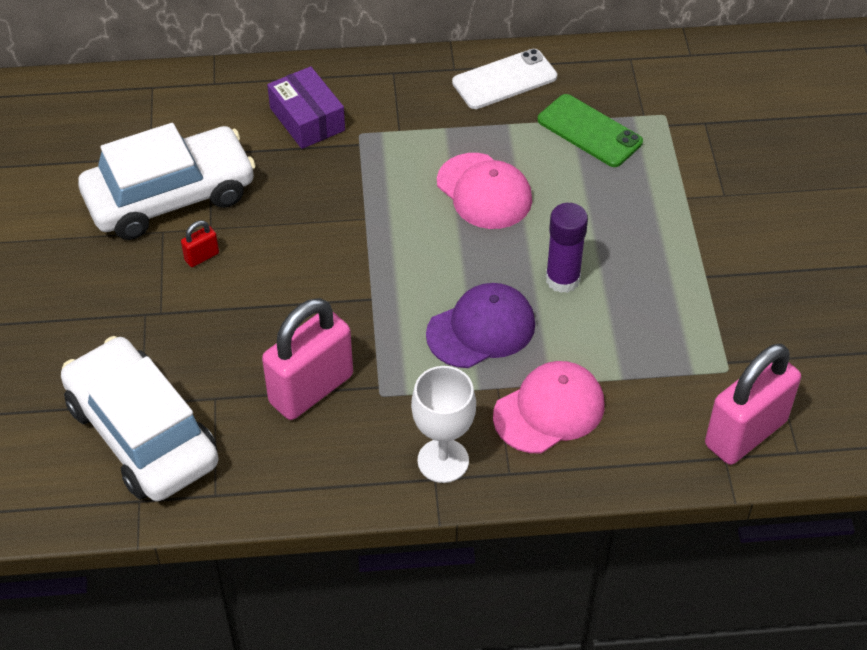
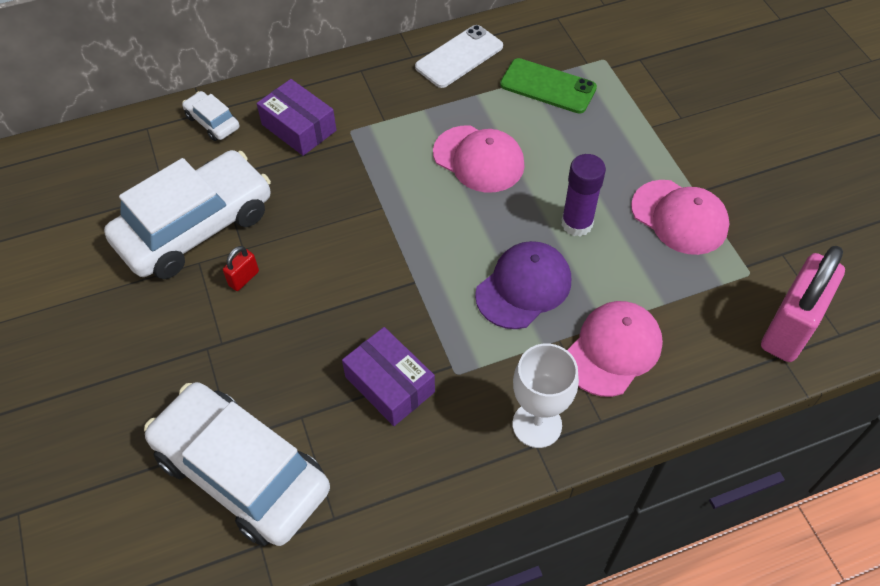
camera: 15 degrees left, 5 degrees up
(220, 95) = (212, 122): none -> white car
(311, 389) = (390, 384): pink padlock -> purple box
(676, 297) = (679, 217): none -> pink cap

